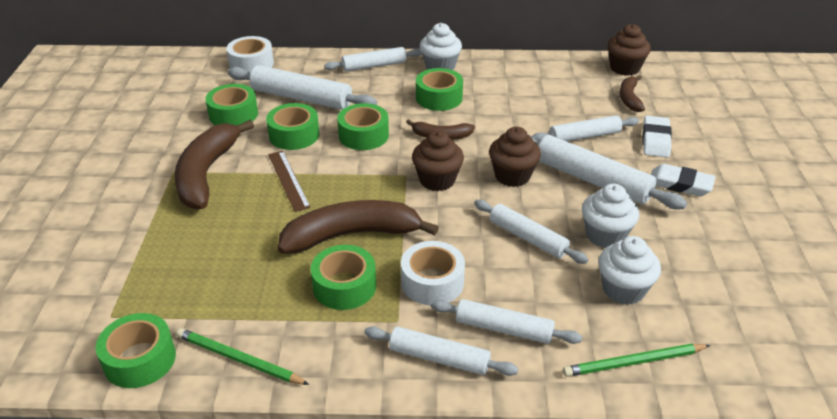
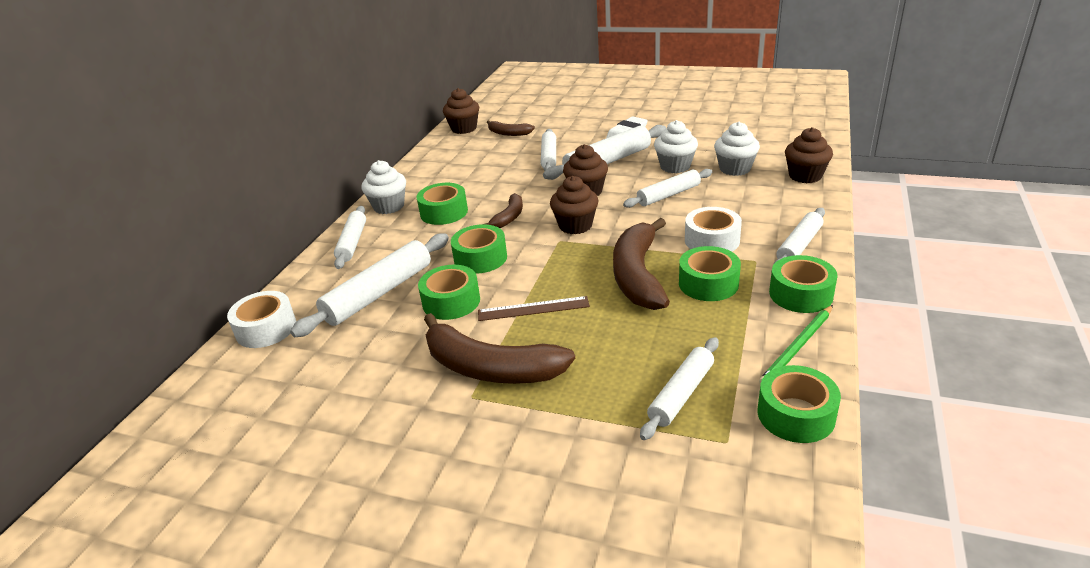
camera: 70 degrees left, 5 degrees down
(233, 114) = (376, 345): green tape -> green tape (801, 294)
(503, 329) = (769, 216): white rolling pin -> white rolling pin (681, 394)
(633, 362) = (805, 176): green pencil -> brown cupcake
(655, 140) = (570, 133): white eraser -> none

